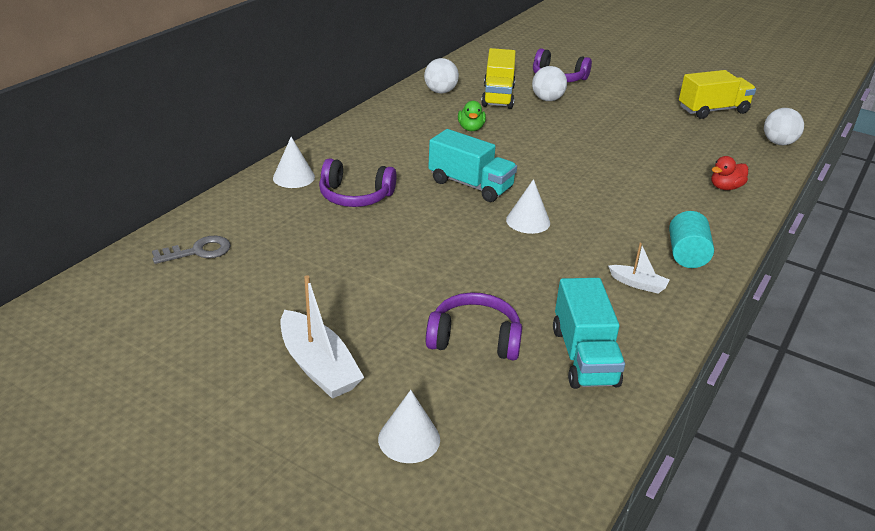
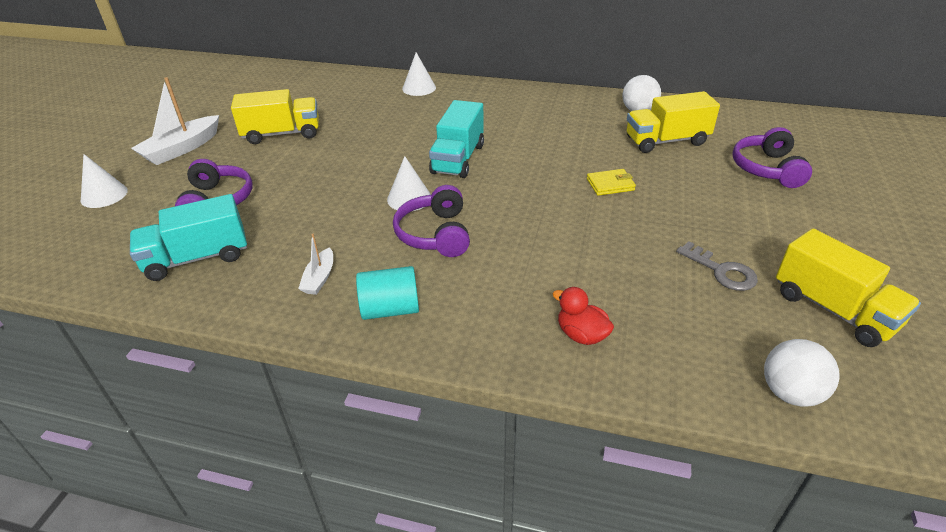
camera: 75 degrees right, 5 degrees up
(198, 251) = (303, 84): grey key -> grey key (721, 271)
(337, 281) = (282, 134): none -> yellow truck
(355, 196) = (405, 115): purple headphones -> purple headphones (435, 234)
(471, 128) = (573, 140): green duck -> none
(547, 99) = (695, 170): white ball -> none
(551, 133) = (610, 184): none -> yellow wallet

